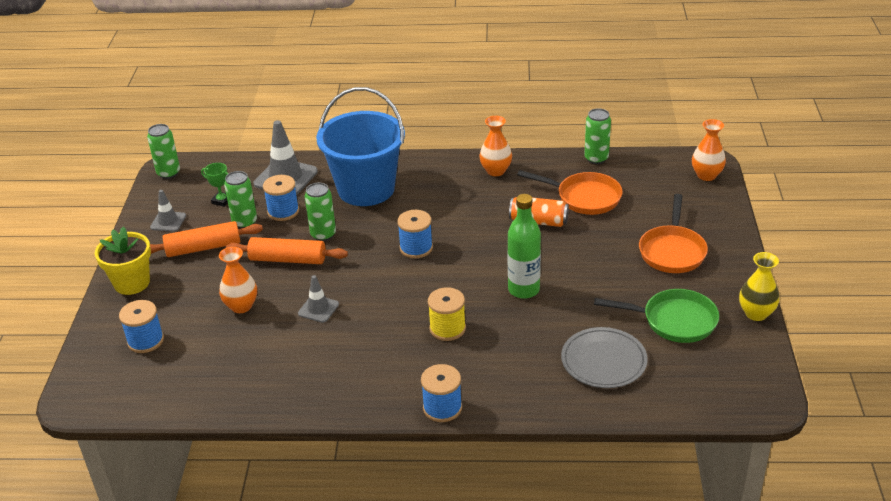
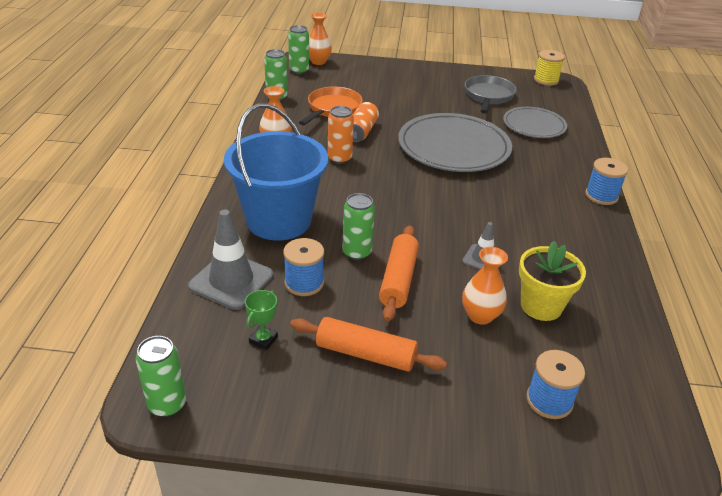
camera: 90 degrees left, 0 degrees up
(132, 283) = (435, 427): yellow flower pot -> yellow flower pot (541, 306)
(168, 222) = (297, 396): grey traffic cone -> none
(203, 248) = (366, 354): orange rolling pin -> orange rolling pin turned 60 degrees counterclockwise
(245, 222) = (318, 316): green can -> green can (299, 71)
(416, 248) = (390, 195): blue spool -> none
(447, 328) = (505, 186): yellow spool -> yellow spool (546, 80)
(477, 212) = (339, 159): none -> orange can
(523, 290) = (453, 147): green bottle -> grey plate
(672, 251) = (410, 86): orange pan -> none
(674, 321) = (488, 96): green pan -> grey pan
(756, 313) = (479, 71): yellow vase -> none

